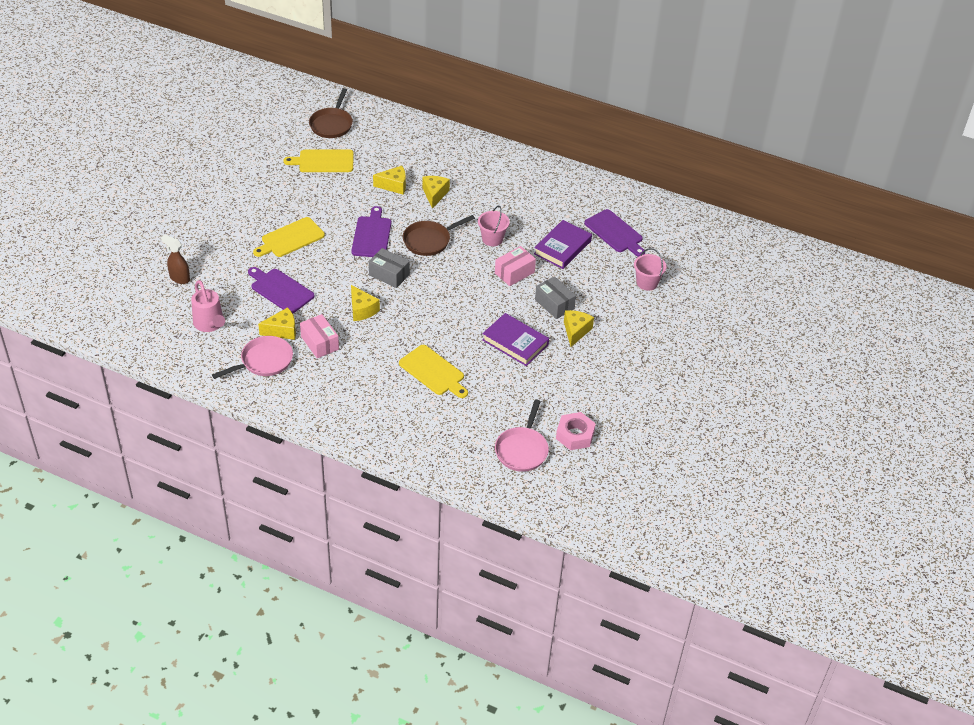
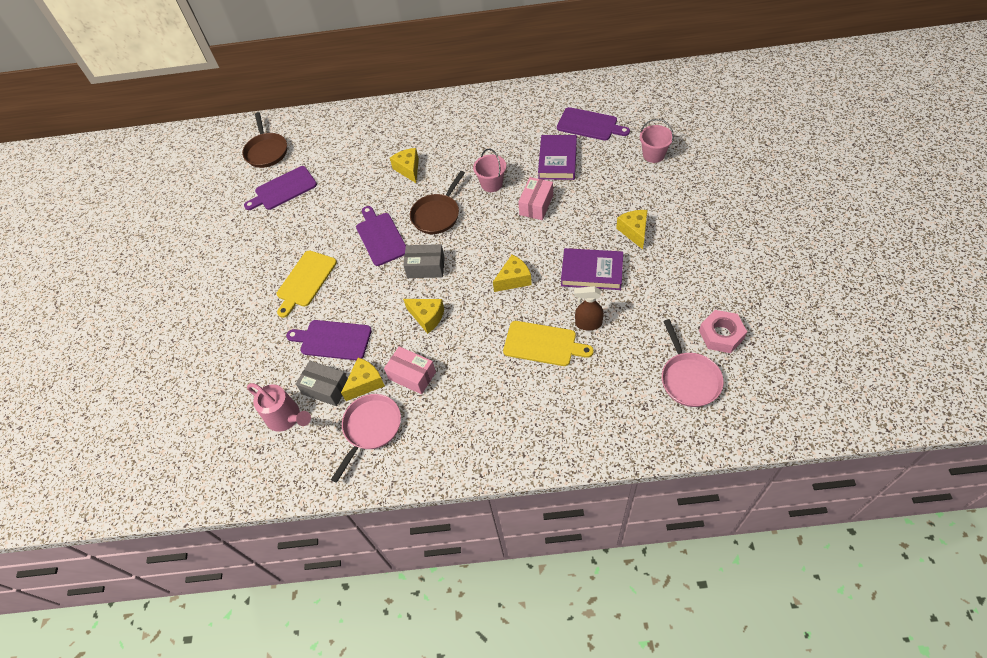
camera: 20 degrees left, 10 degrees up
(179, 278) = (220, 383): brown spray bottle -> brown spray bottle (588, 324)
(323, 161) = (283, 189): yellow cutting board -> purple cutting board
(394, 185) = (365, 179): yellow cheese -> yellow cheese (514, 279)
(554, 304) = (595, 216): grey box -> grey box (326, 388)

